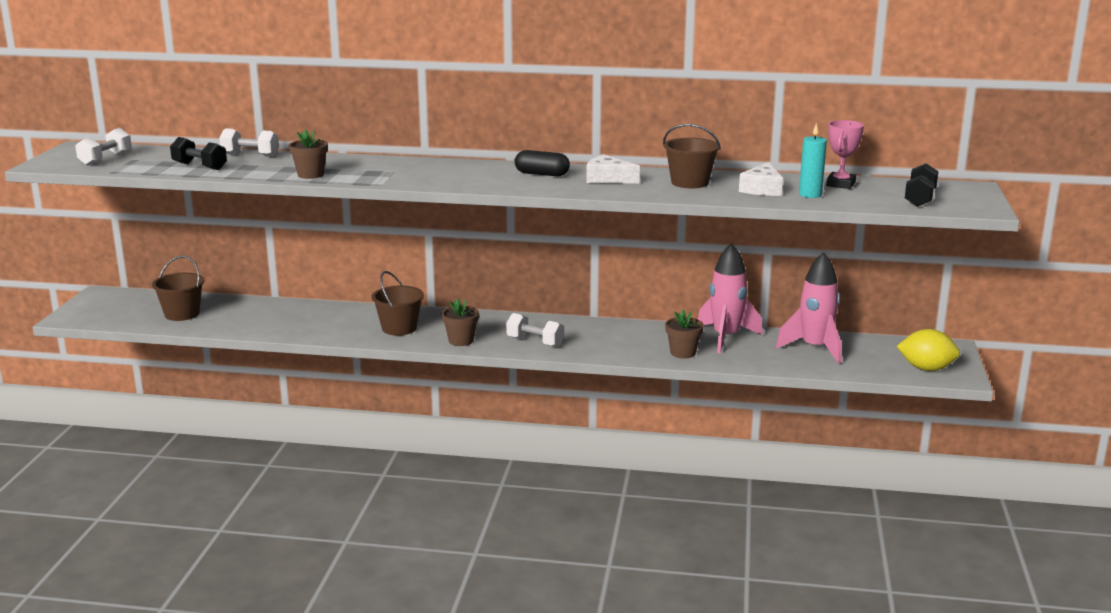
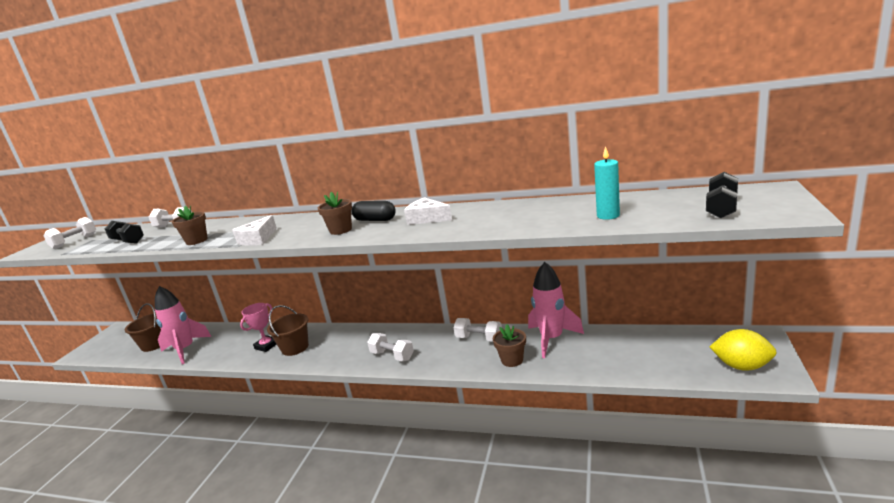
camera: 10 degrees right, 0 degrees up
(461, 341) = (335, 358): brown flower pot -> brown flower pot (340, 230)
(639, 332) = (479, 338): none -> white dumbbell
(690, 182) = (497, 214): brown bucket -> none
(762, 189) = (562, 214): white cheese -> white cheese (258, 239)
(814, 348) = (631, 347): pink rocket -> pink rocket (185, 350)
(840, 184) = (638, 200): pink trophy -> pink trophy (266, 346)

